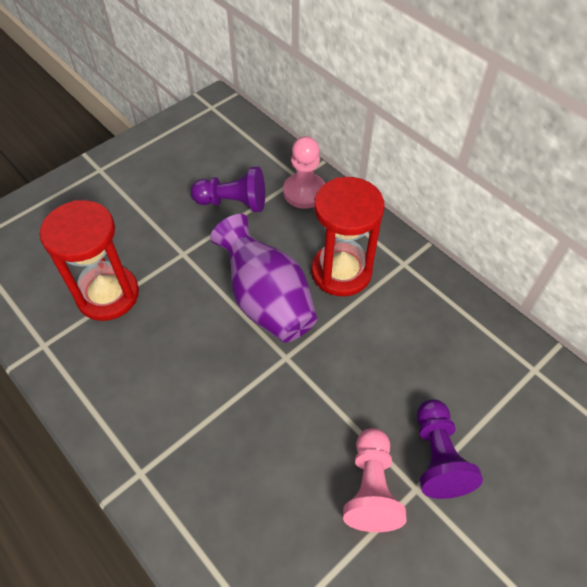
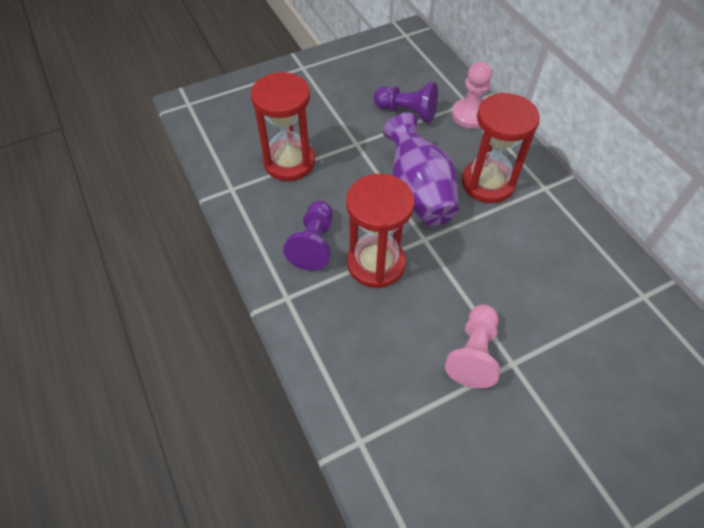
camera: 15 degrees right, 0 degrees up
(237, 402) = (376, 263): none -> red hourglass
(437, 457) = (537, 344): purple pawn -> purple pawn (314, 244)

